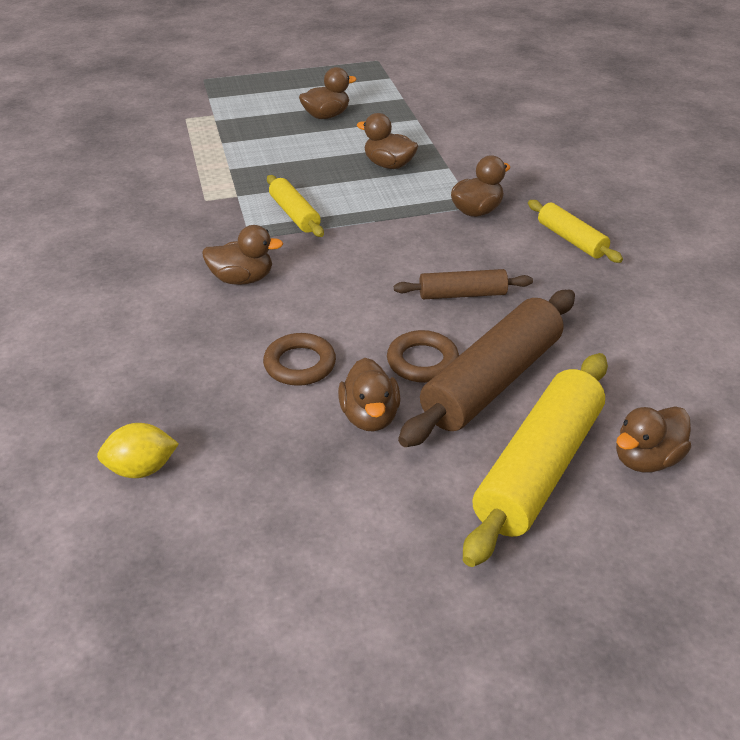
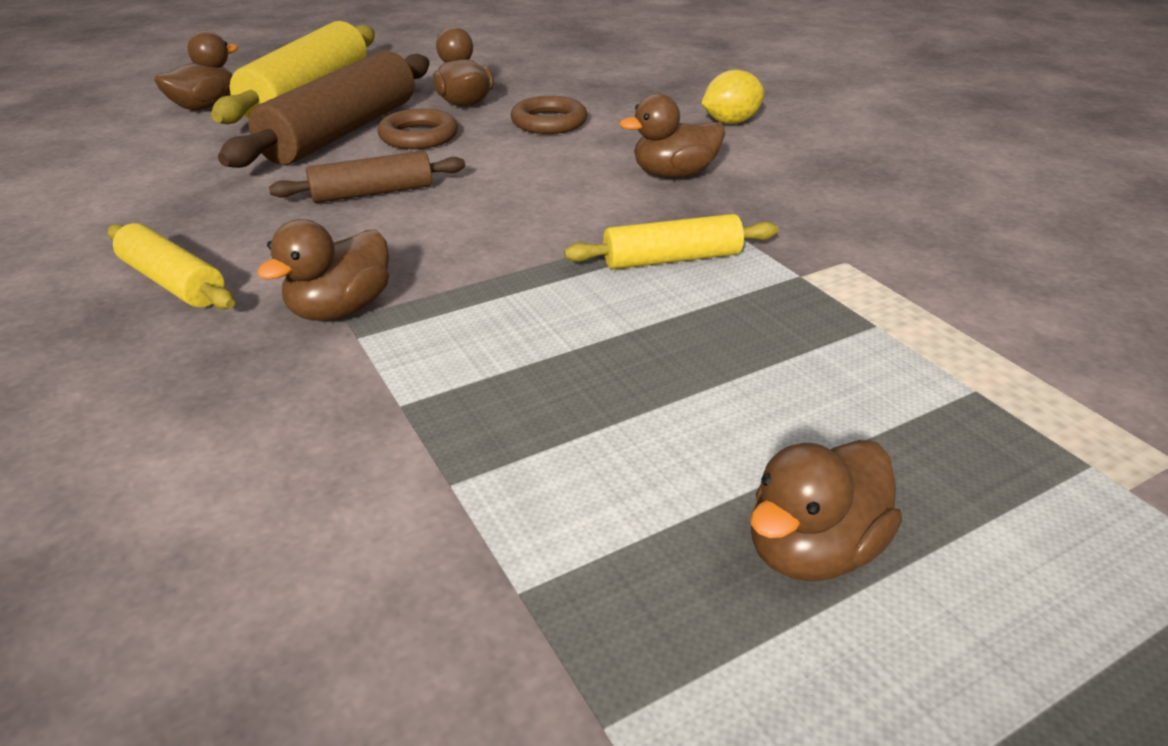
camera: 165 degrees right, 5 degrees down
(141, 469) = (636, 67): yellow lemon -> yellow lemon (730, 122)
(294, 214) = (672, 259): yellow rolling pin -> yellow rolling pin turned 60 degrees counterclockwise
(389, 165) = (546, 390): brown duck -> none

